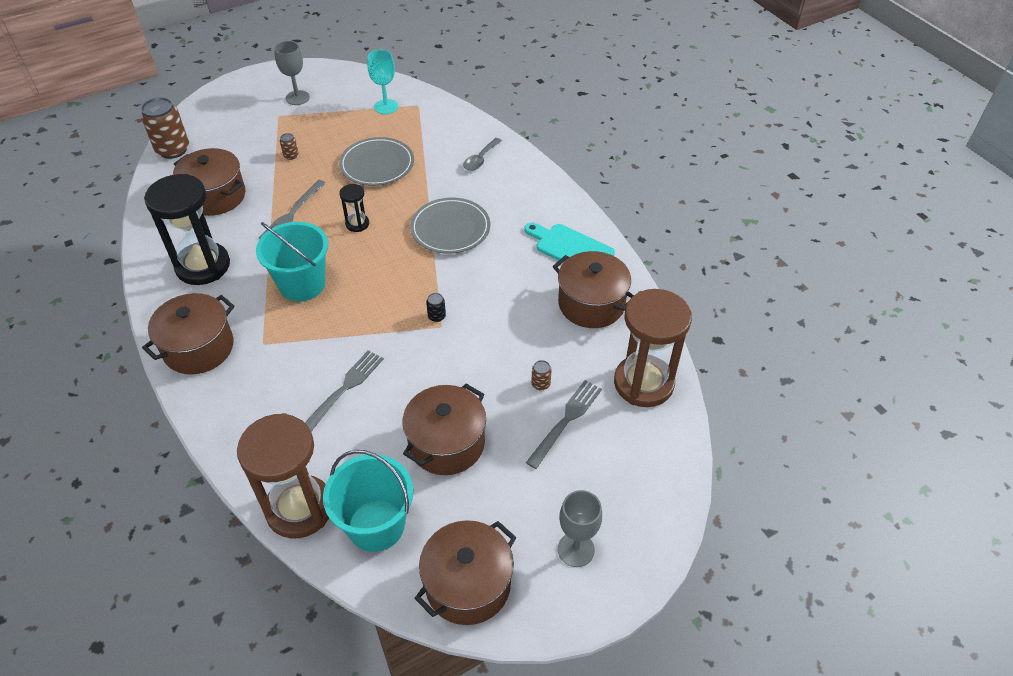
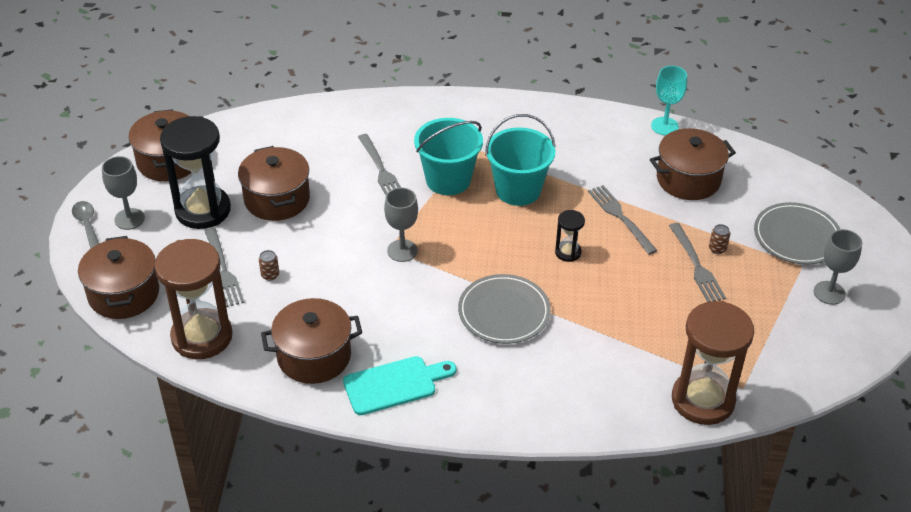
camera: 125 degrees right, 5 degrees down
(173, 150) = (789, 175): brown can -> none
(199, 348) = (498, 116): brown pot -> brown pot (124, 294)
(203, 266) = (594, 144): black hourglass -> black hourglass (203, 210)
(299, 508) = (305, 115): brown hourglass -> brown hourglass (703, 400)
(318, 158) = (697, 266): none -> grey fork
(376, 525) = (254, 141): turquoise bucket -> turquoise bucket (448, 180)
(377, 164) = (651, 304): grey plate -> grey plate (797, 236)
(386, 107) = (758, 358): turquoise goblet -> turquoise goblet (664, 126)
(436, 316) = (402, 250): black can -> grey goblet
(480, 159) = (594, 390): grey spoon -> grey spoon (87, 225)

